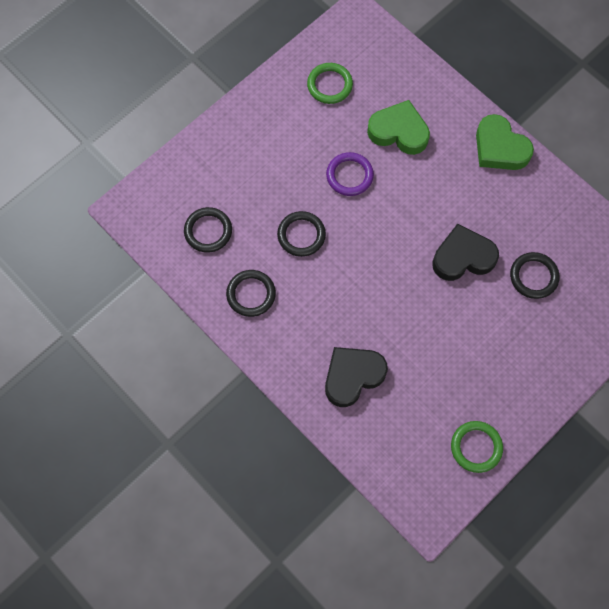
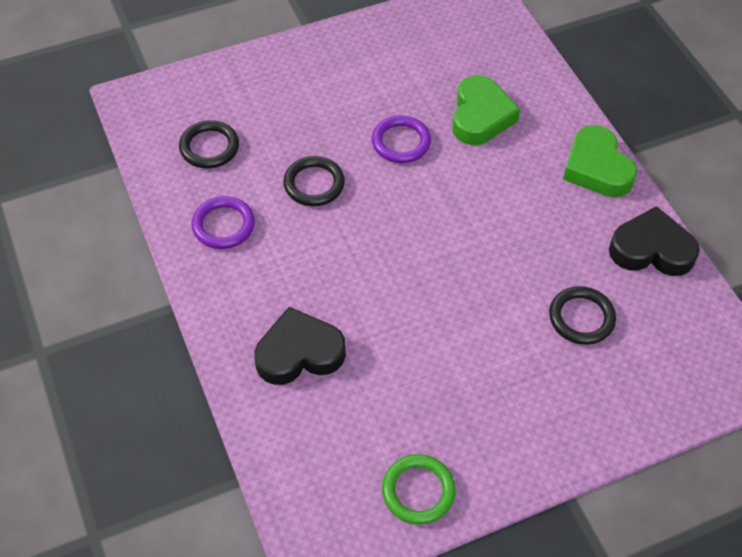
camera: 20 degrees right, 15 degrees down
(251, 294) = (223, 225): black ring -> purple ring
(329, 85) = (421, 49): green ring -> none
(399, 131) = (480, 116): green heart -> green heart turned 60 degrees clockwise
(463, 257) = (499, 268): black heart -> black heart (651, 249)

